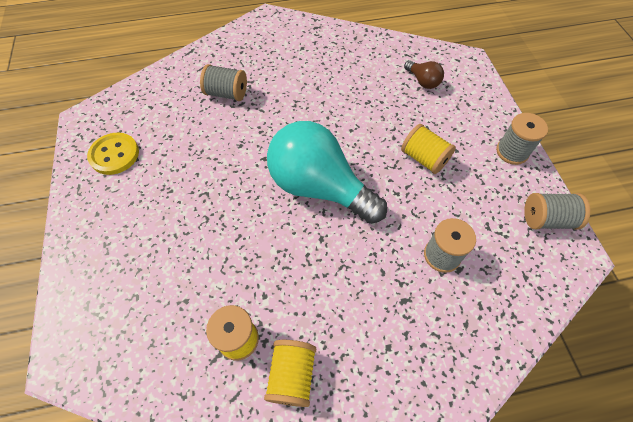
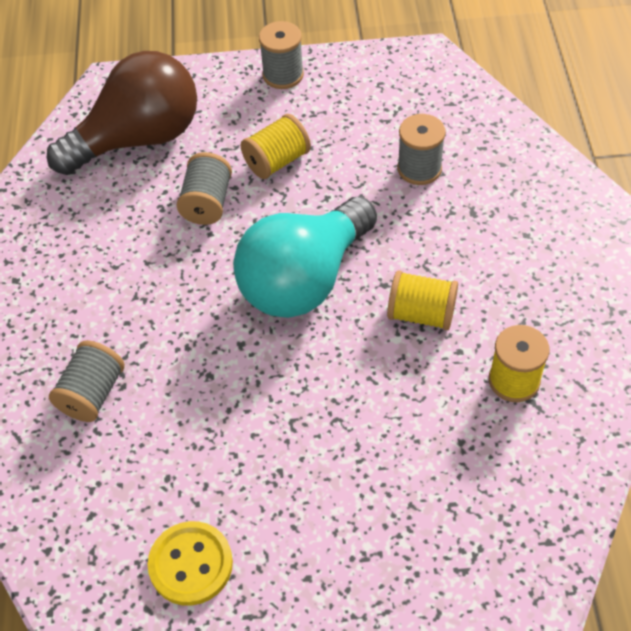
camera: 80 degrees left, 5 degrees down
(292, 375) = (557, 327): yellow spool -> yellow spool (421, 314)
(422, 81) = (138, 139): brown light bulb -> brown light bulb, size x2.36
(547, 219) = (383, 68): grey spool -> grey spool (207, 203)

